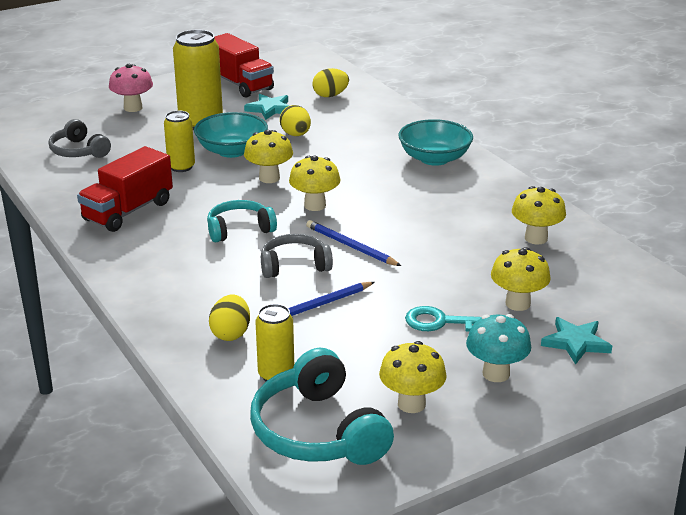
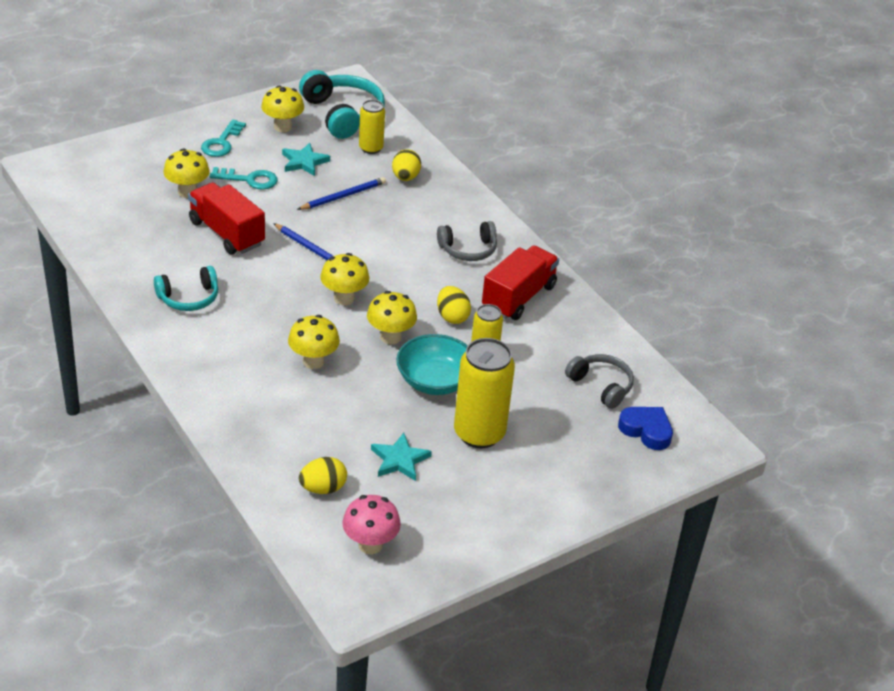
camera: 175 degrees right, 10 degrees up
(55, 127) = (646, 430): none -> blue heart
(133, 108) = (569, 467): pink mushroom -> pink mushroom (370, 545)
(239, 229) = (412, 272): turquoise headphones -> turquoise headphones (189, 298)
(240, 84) = (444, 519): red truck -> red truck (226, 233)
(294, 265) = (361, 233): grey headphones -> grey headphones (468, 249)
(296, 135) = (365, 407): yellow egg -> yellow egg (452, 317)
(434, 158) = (214, 361): turquoise bowl -> none
(496, 374) = (222, 142): turquoise mushroom -> turquoise key
(536, 238) = (147, 252): yellow mushroom -> yellow mushroom (313, 361)
(575, 343) = (157, 161): turquoise star -> turquoise star (304, 162)

